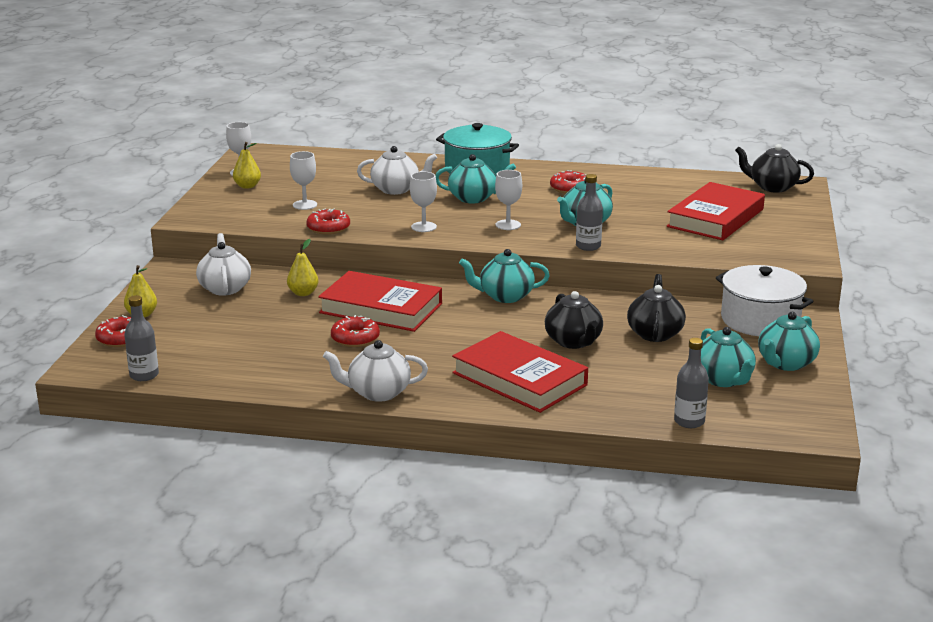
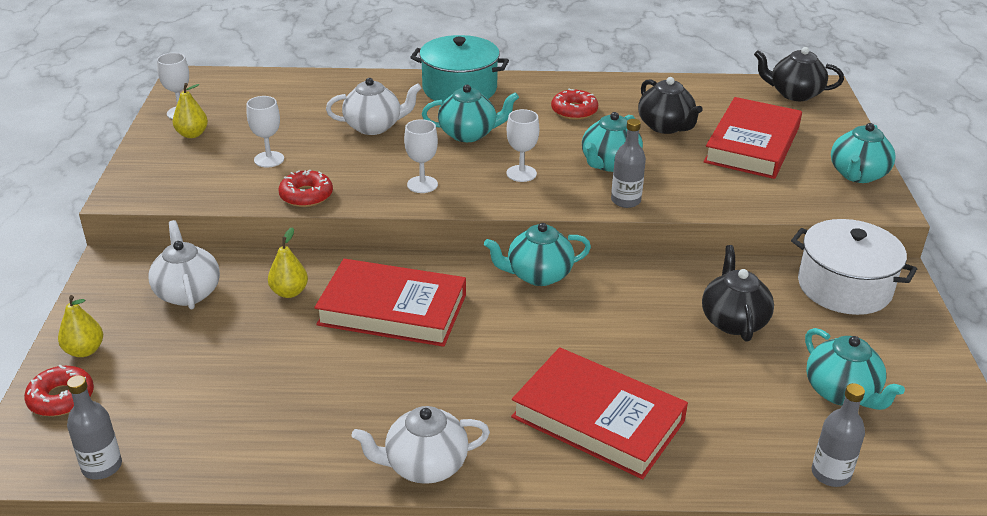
camera: 10 degrees left, 10 degrees up
(355, 338) = (372, 366): red donut -> none
(574, 342) = (643, 345): black teapot -> black teapot (666, 126)
(786, 363) = (902, 356): turquoise teapot -> turquoise teapot (857, 175)

